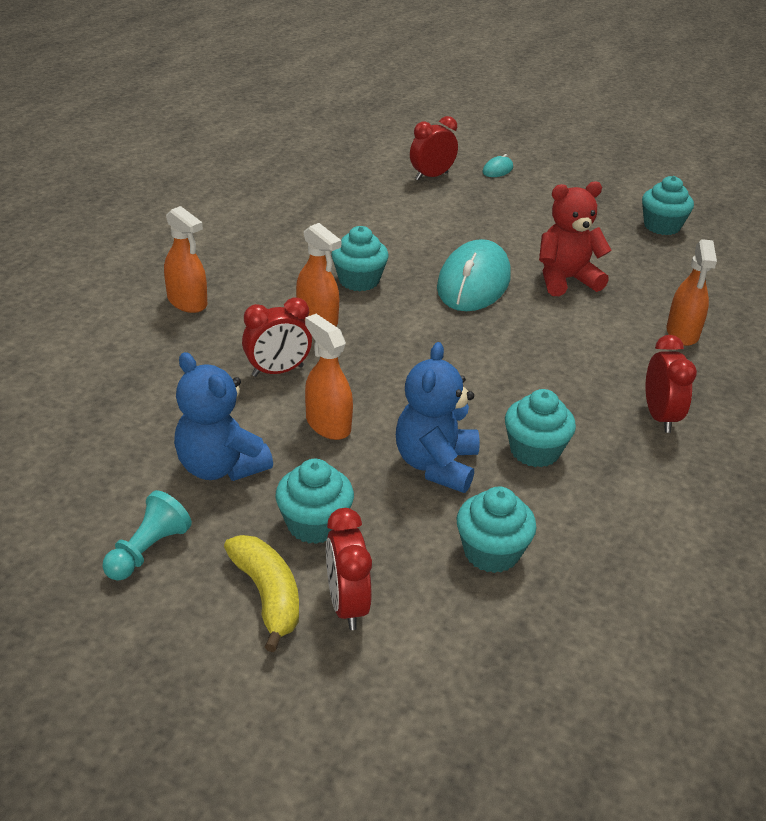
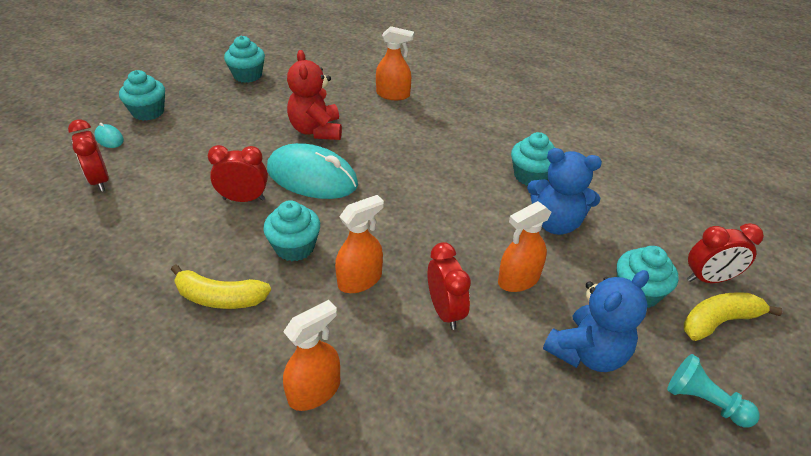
camera: 85 degrees left, 5 degrees up
(289, 250) = (219, 298): none -> yellow banana
(491, 552) = (635, 207): turquoise cupcake -> turquoise cupcake (148, 112)
(660, 417) = (486, 120): red clock -> red clock (244, 199)

